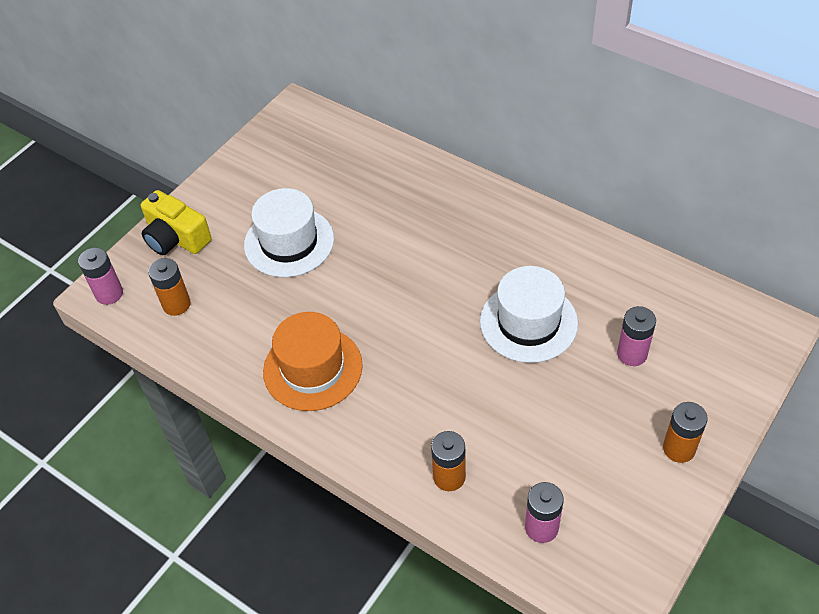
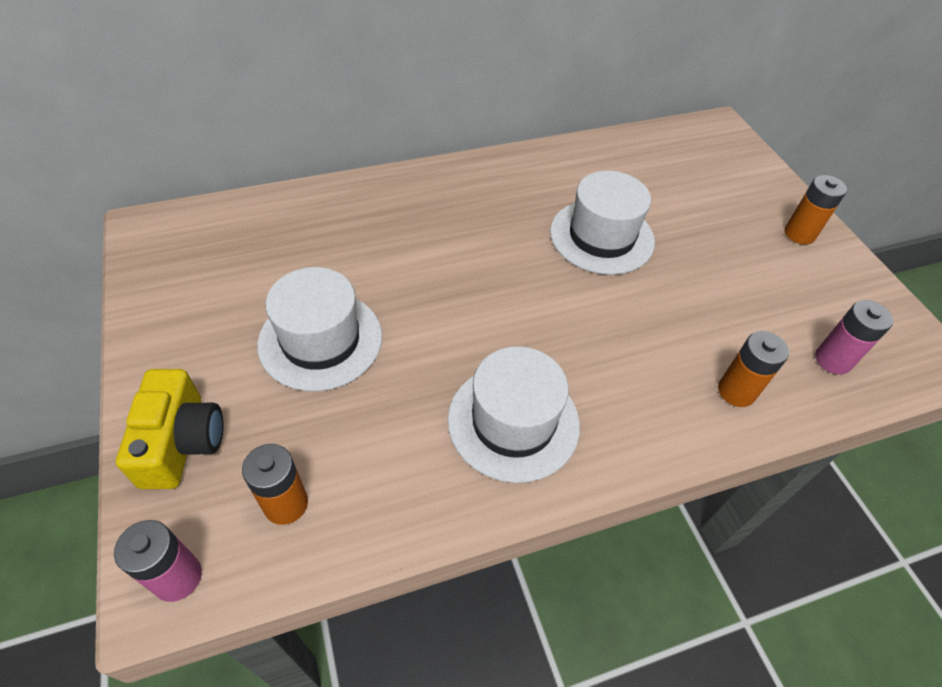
camera: 60 degrees left, 0 degrees up
(176, 238) = (182, 442): yellow camera -> yellow camera turned 75 degrees counterclockwise
(312, 368) = (513, 421): orange hat -> white hat
(632, 354) = (687, 202): pink battery -> none

